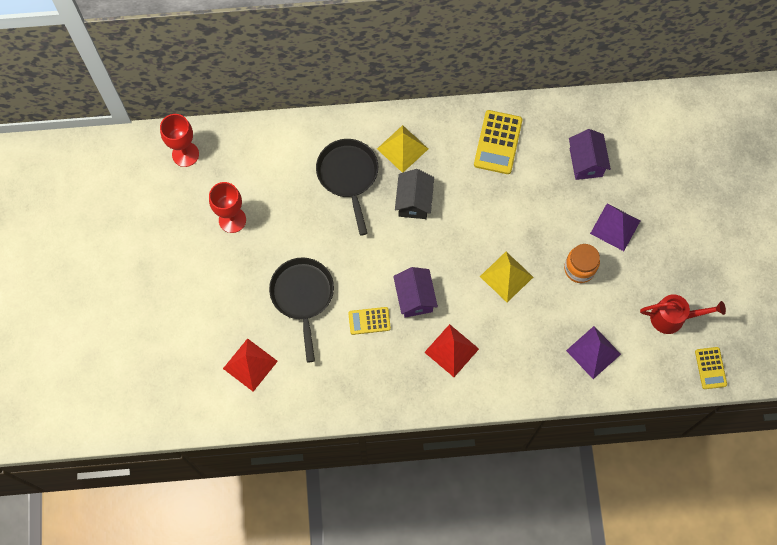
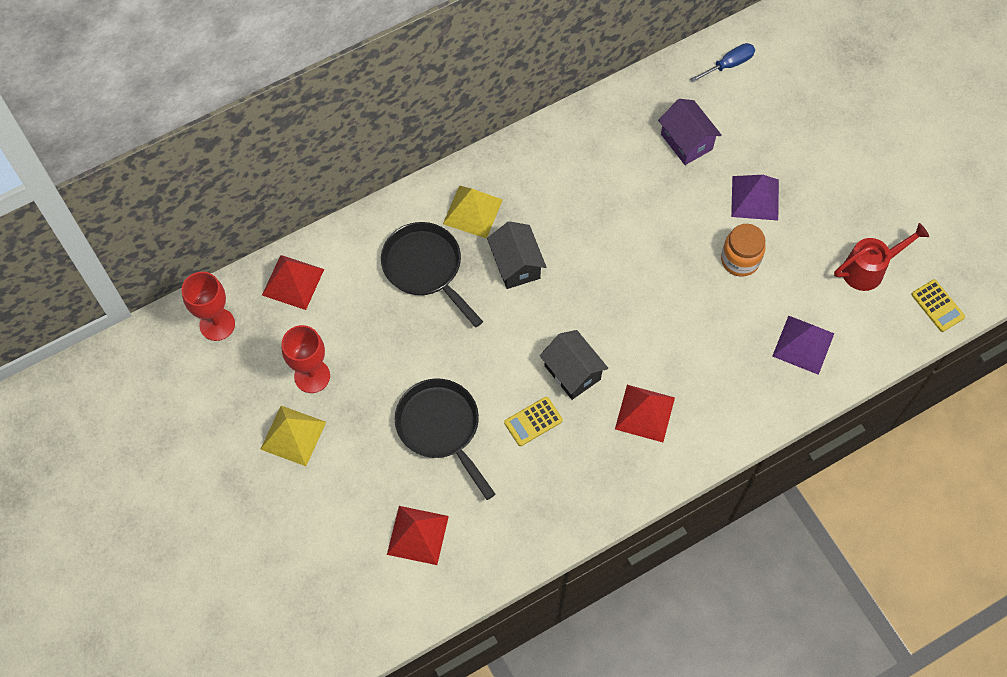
camera: 25 degrees left, 5 degrees down
(251, 146) = (293, 282): none -> red pyramid
(415, 298) = (572, 372): purple house -> black house
(498, 142) = (578, 160): yellow calculator -> none
(506, 276) = (664, 303): yellow pyramid -> yellow pyramid (293, 435)
(649, 116) = (729, 64): none -> blue screwdriver

